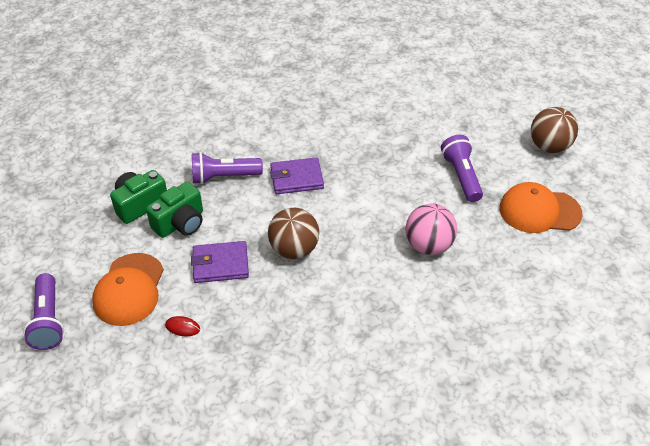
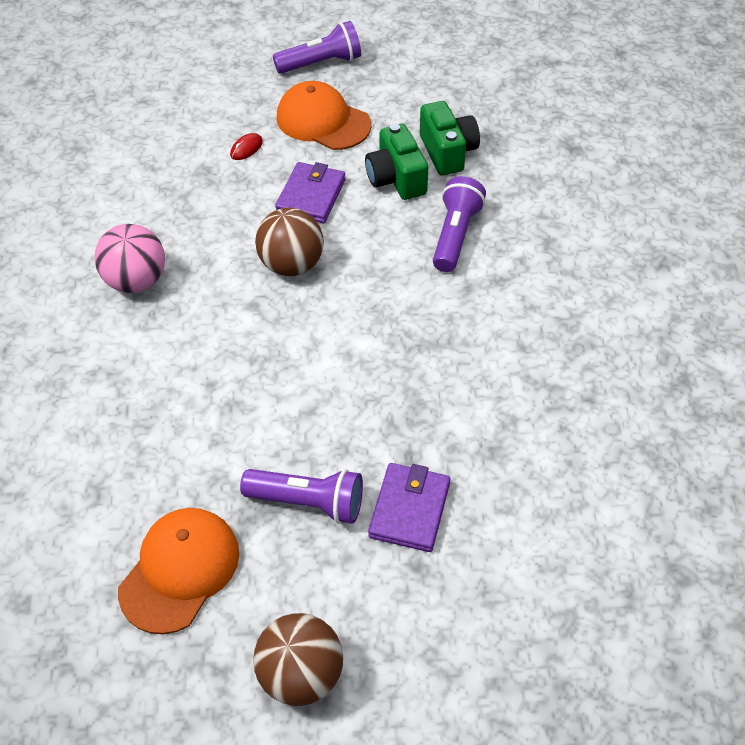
camera: 115 degrees right, 5 degrees up
(48, 320) = (321, 63): purple flashlight -> purple flashlight turned 150 degrees clockwise
(296, 178) = (412, 306): purple wallet -> purple wallet (409, 510)
(428, 245) = (209, 400): pink ball -> pink ball (136, 281)

